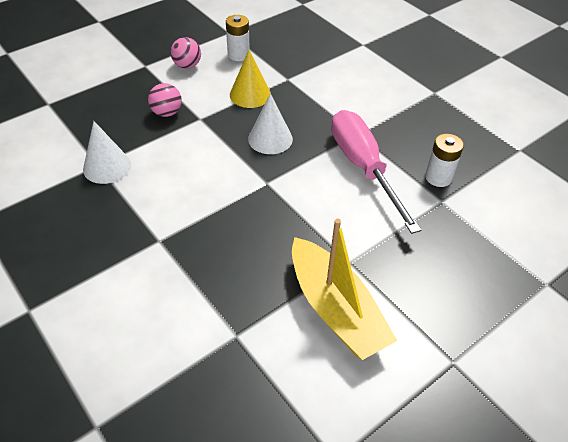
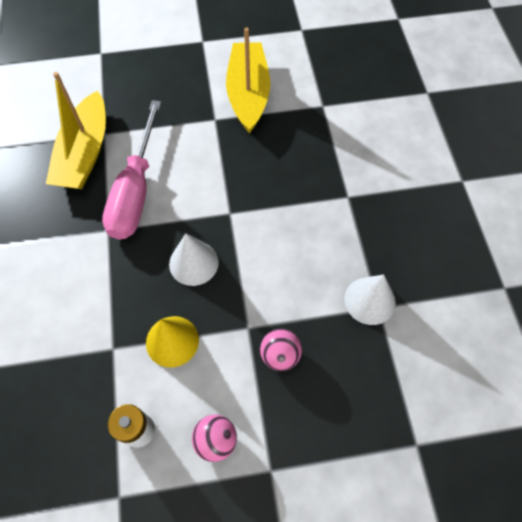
camera: 150 degrees left, 15 degrees up
(438, 177) = (85, 153): white battery -> yellow boat

